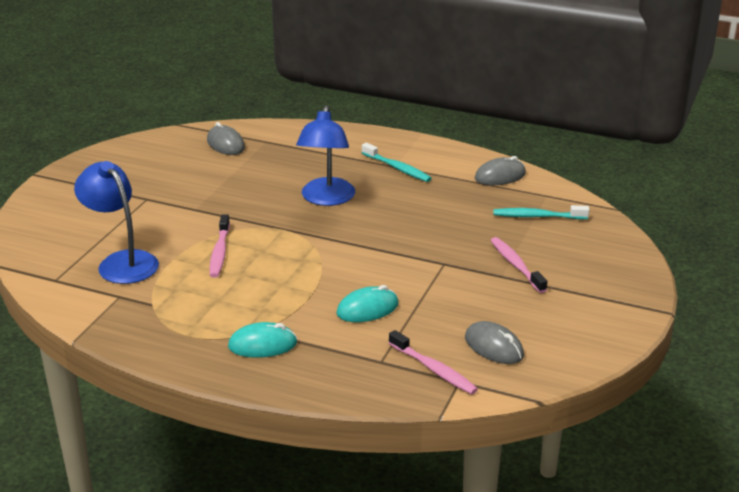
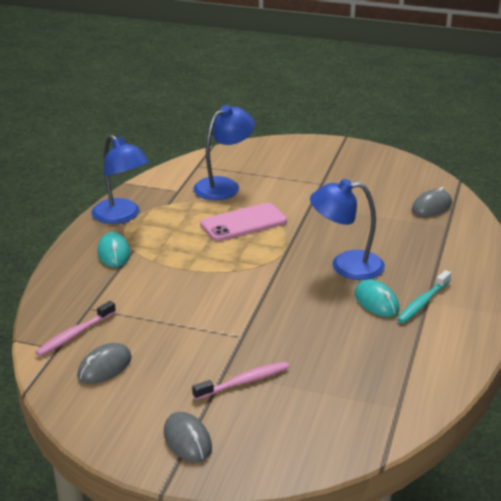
camera: 85 degrees right, 0 degrees up
(171, 340) = (121, 216): none -> blue lamp
(219, 252) = (243, 223): pink toothbrush -> pink phone
(367, 309) = (163, 297): turquoise mouse -> turquoise mouse (376, 302)
(500, 176) = (431, 372): grey mouse -> grey mouse (187, 440)
(537, 216) = (347, 398): turquoise toothbrush -> none

